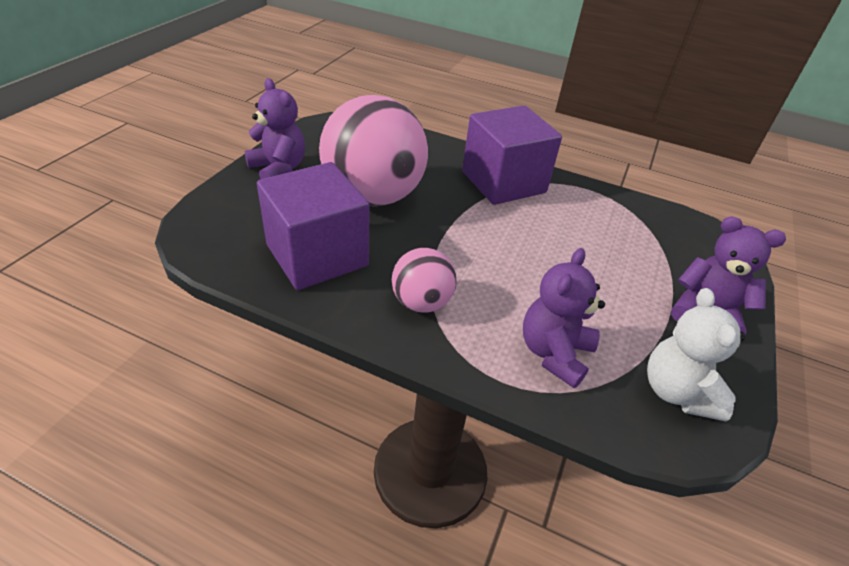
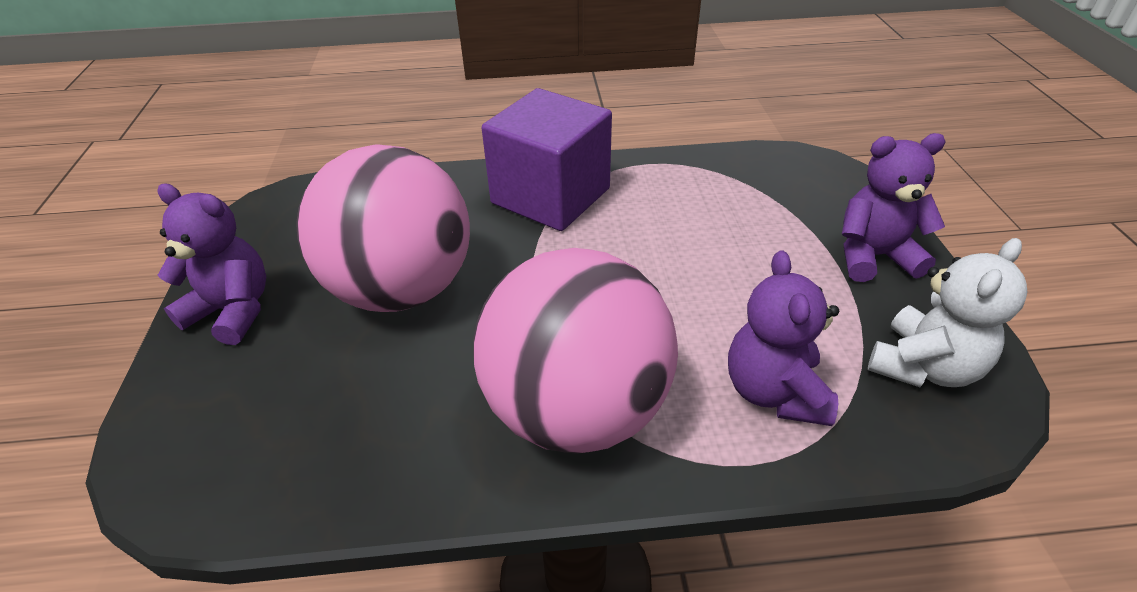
camera: 25 degrees left, 0 degrees up
(317, 255) = (386, 416): purple cube -> none
(421, 302) = (576, 410): pink ball -> pink ball, size x1.99
(677, 392) = (923, 367): white teddy bear -> white teddy bear turned 105 degrees counterclockwise

